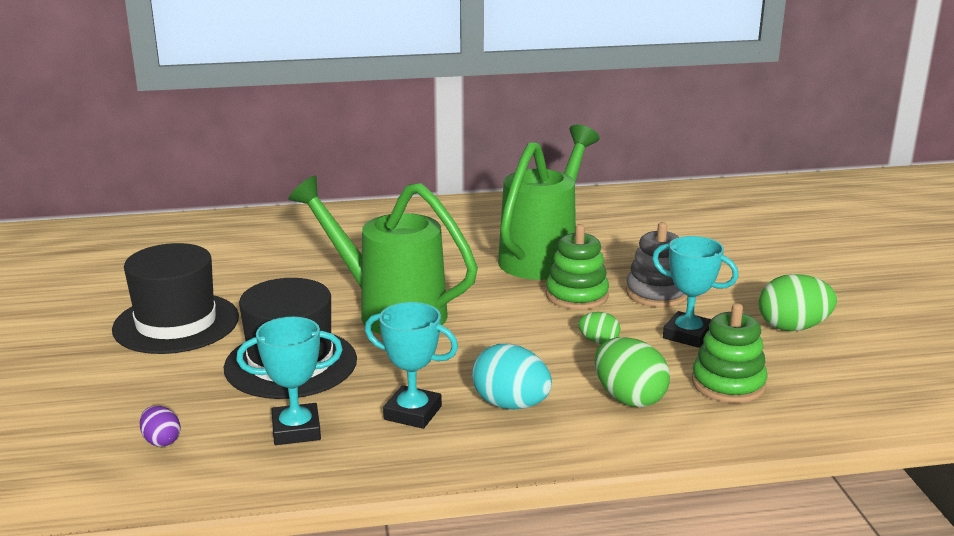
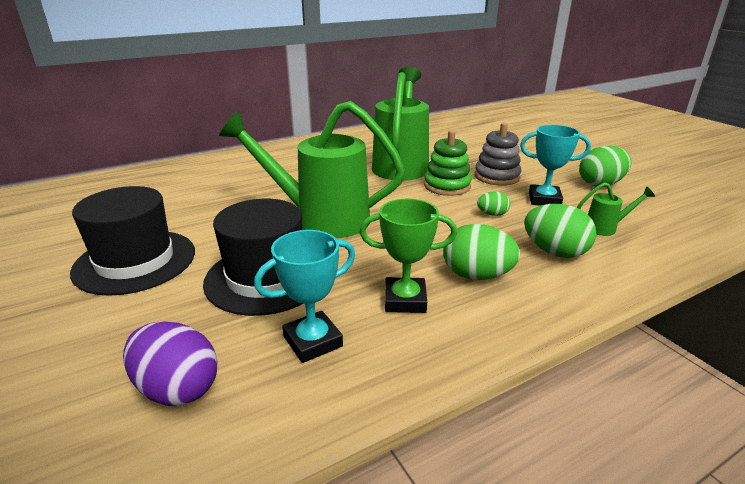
camera: 20 degrees left, 5 degrees up
(161, 441) = (177, 388): purple egg -> purple egg, size x1.83
(413, 413) = (405, 300): turquoise trophy -> green trophy
(511, 405) = (476, 275): turquoise egg -> green egg
(728, 384) = (605, 228): green stacking toy -> green watering can

